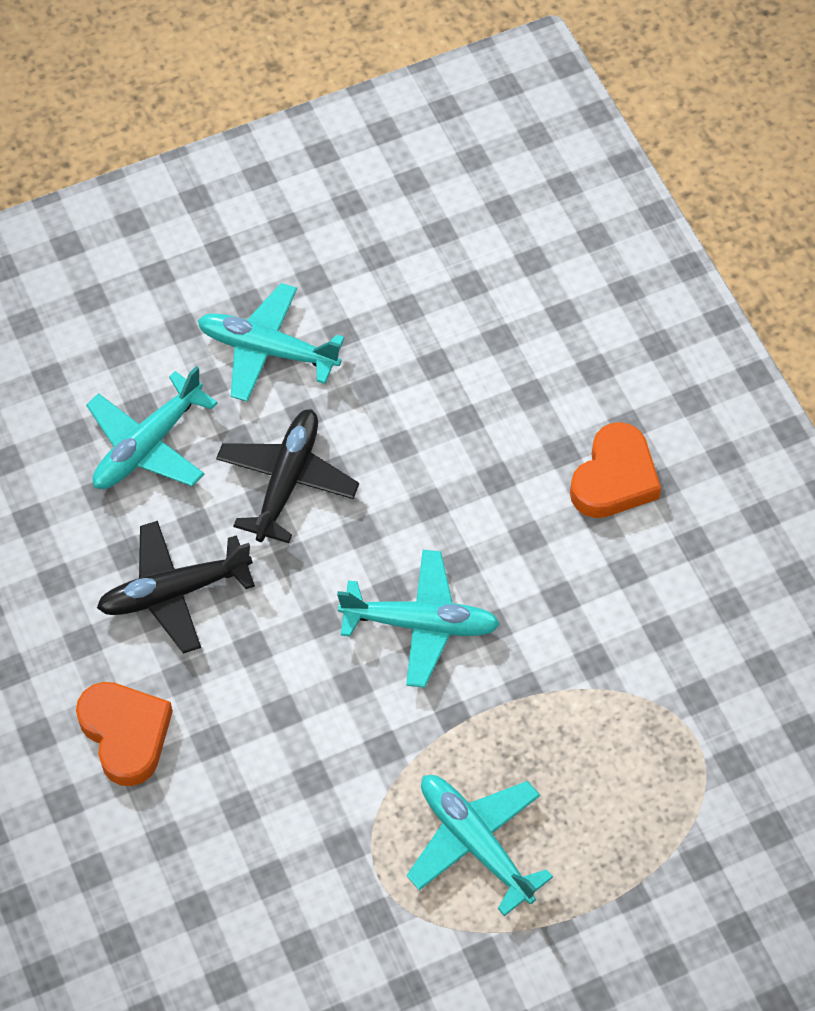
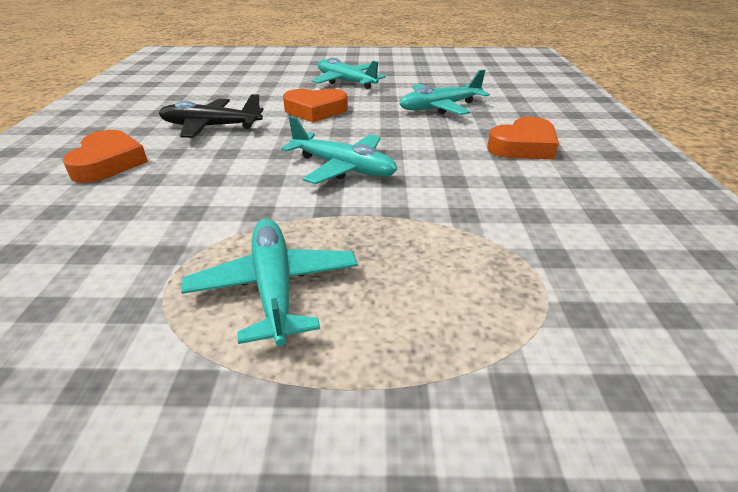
camera: 25 degrees right, 25 degrees down
(148, 445) = (258, 91): turquoise plane -> turquoise plane (439, 107)
(287, 480) = (315, 110): black plane -> orange heart

